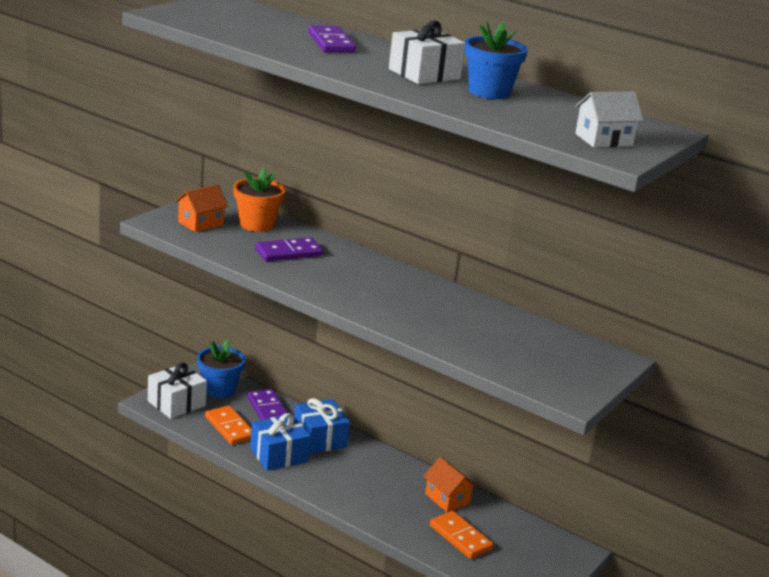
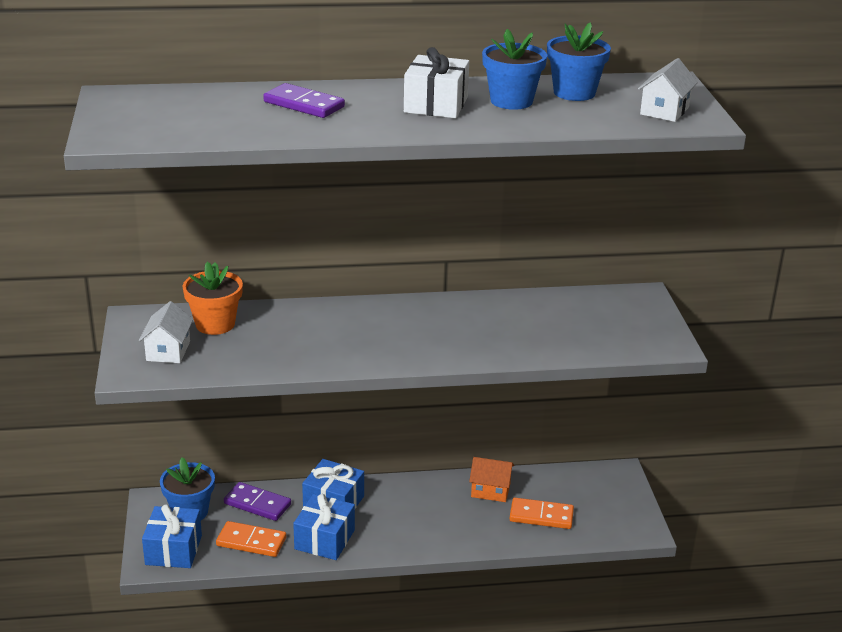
camera: 40 degrees left, 5 degrees up
(176, 403) = (173, 550): white gift -> blue gift
(200, 223) = (168, 351): orange house -> white house
(288, 252) = (288, 337): purple domino -> none
(556, 106) = (574, 93): none -> blue flower pot

